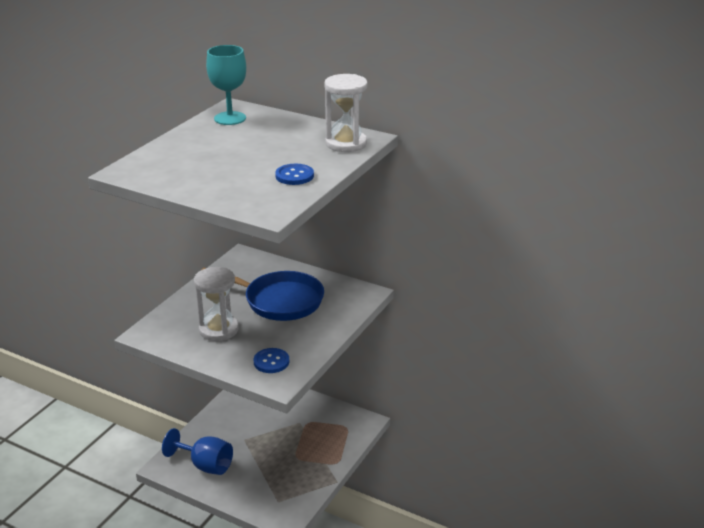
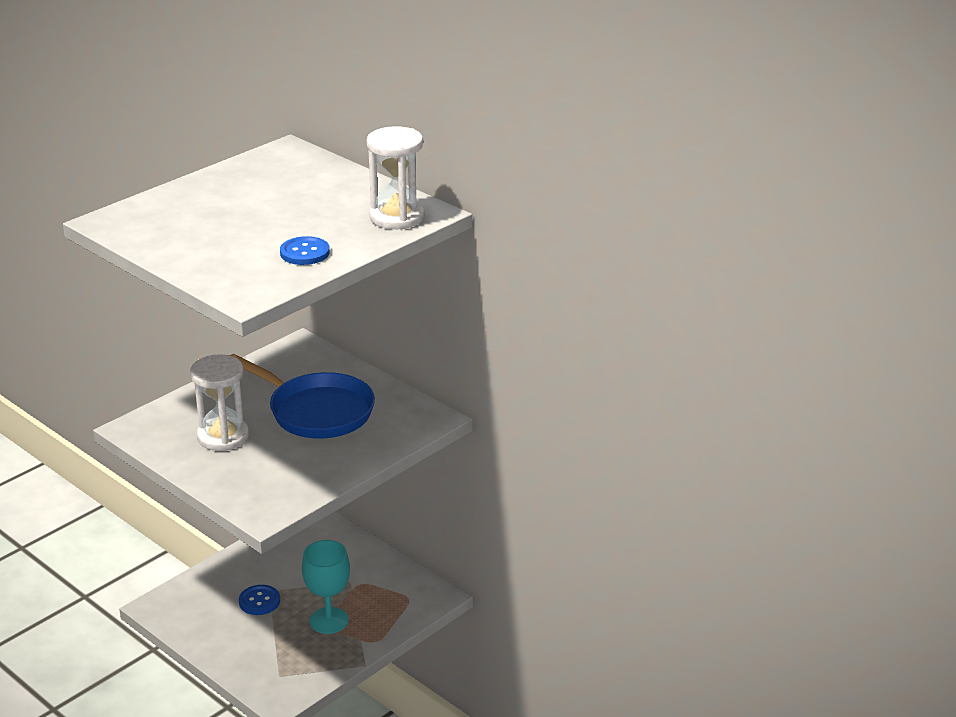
camera: 15 degrees right, 0 degrees up
(205, 465) = (207, 614): blue goblet -> none
(230, 118) = (274, 164): turquoise goblet -> turquoise goblet (329, 620)
(271, 362) = (267, 487): blue button -> blue button (259, 601)

